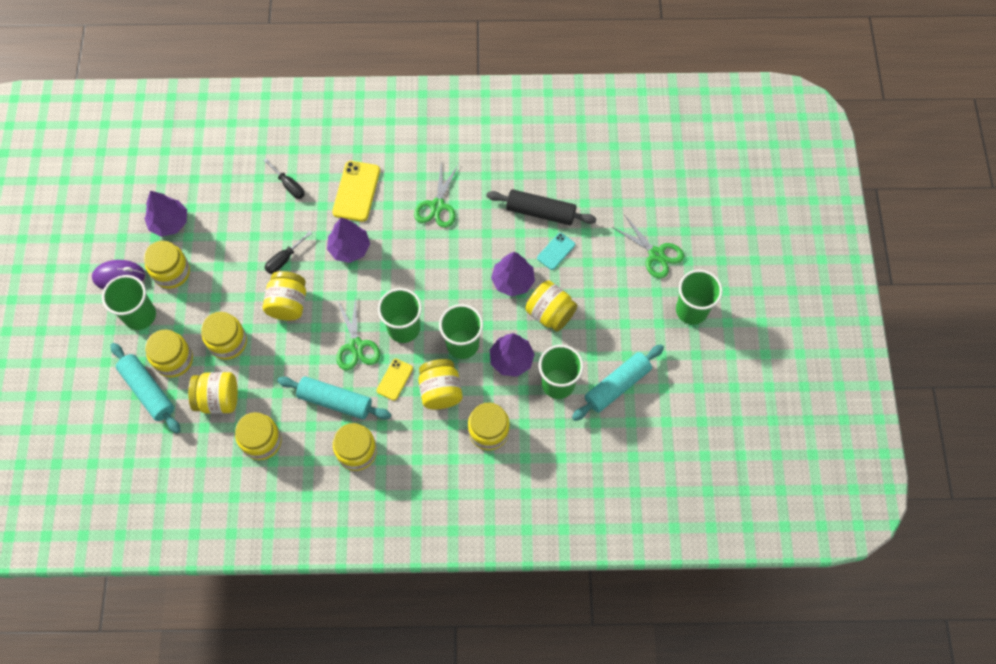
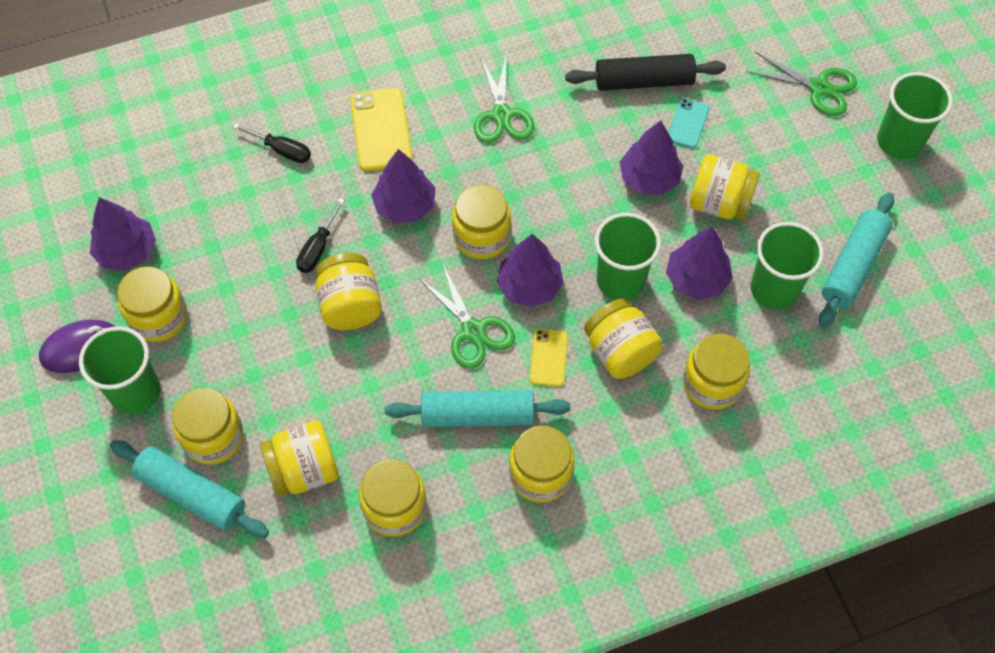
camera: 20 degrees left, 5 degrees down
(228, 342) = (284, 386): yellow jar -> yellow jar (481, 236)
(404, 328) = (529, 286): green cup -> purple tree

